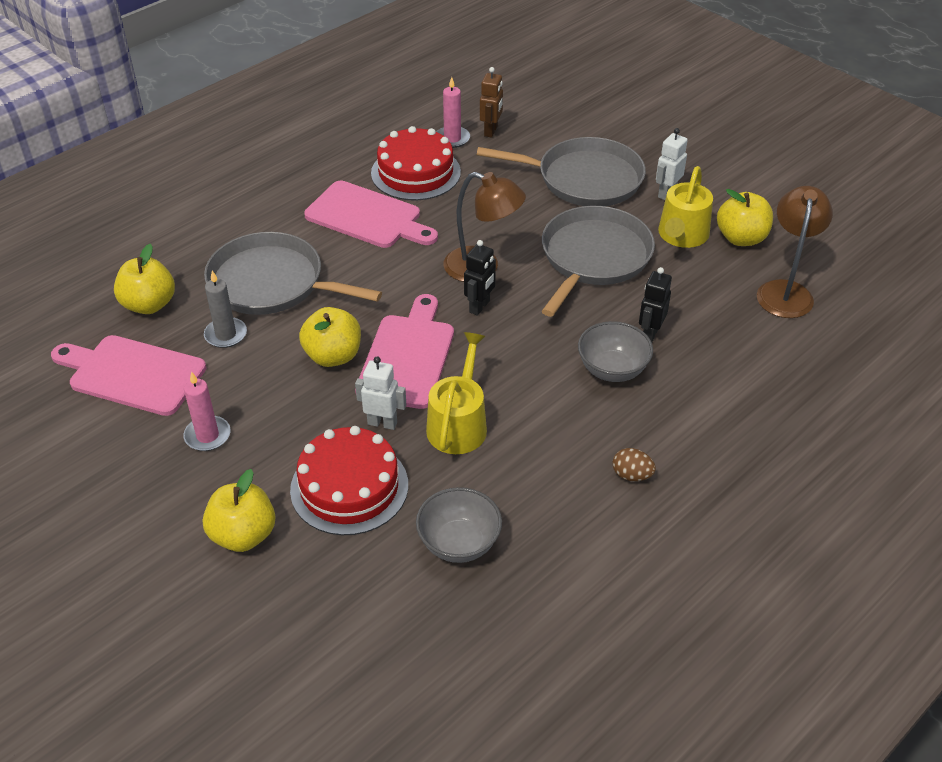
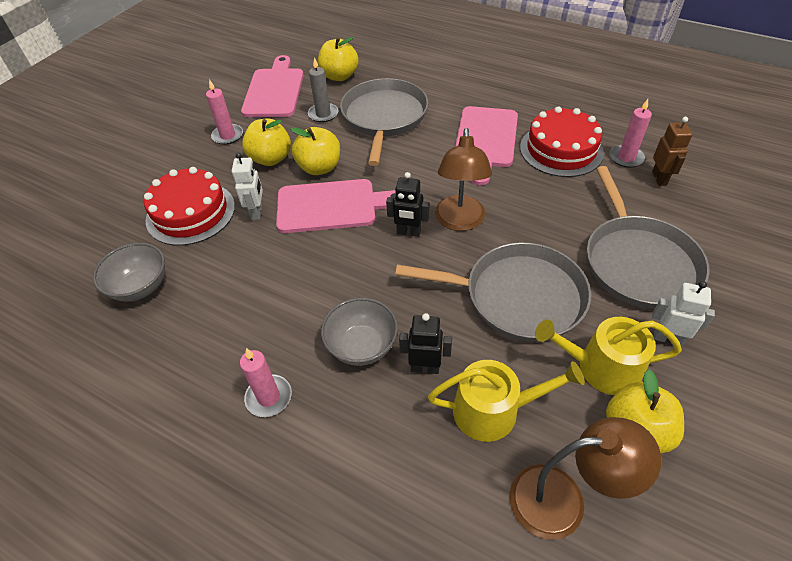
camera: 75 degrees right, 5 degrees up
(243, 535) = (144, 177): yellow apple -> yellow apple (271, 159)
(458, 424) = (265, 255): yellow watering can -> yellow watering can (494, 410)
(491, 131) = (659, 178): brown robot -> brown robot turned 90 degrees counterclockwise
(631, 475) = (227, 390): brown egg -> none
(648, 444) = (269, 397): none -> pink candle

